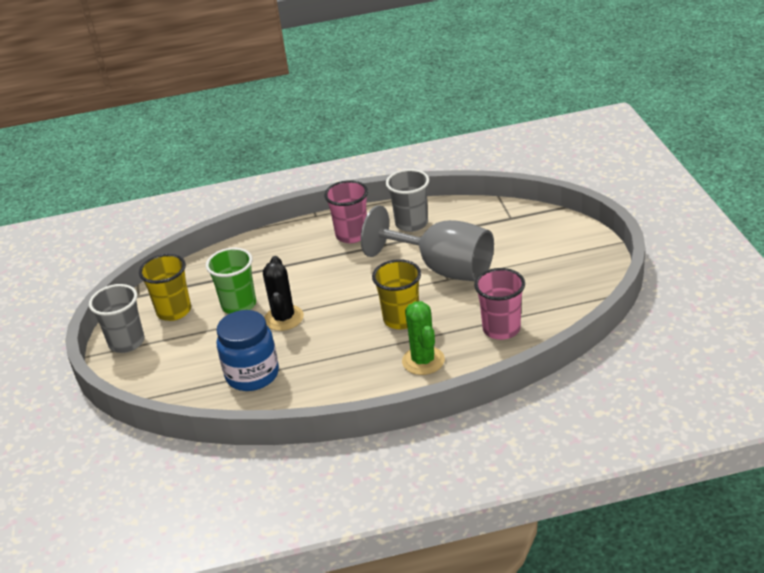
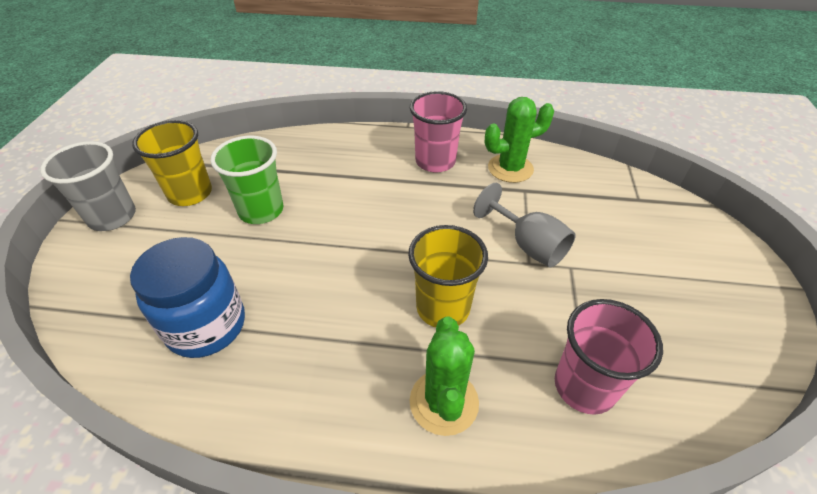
camera: 15 degrees right, 10 degrees up
(284, 318) = (298, 248): black cactus -> none
(411, 223) = (510, 168): grey cup -> green cactus
(443, 269) = (528, 245): grey goblet -> grey goblet, size x0.56

